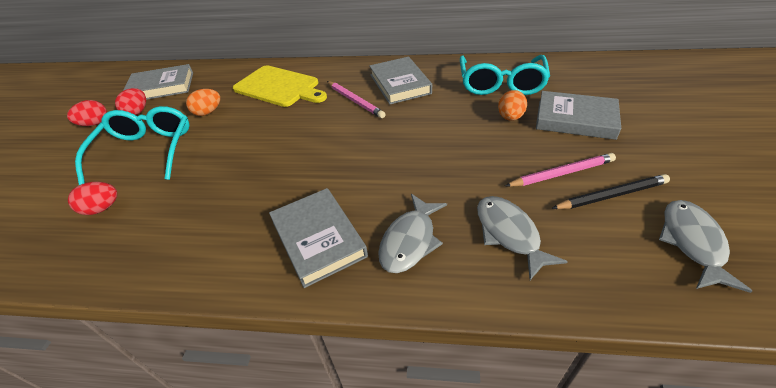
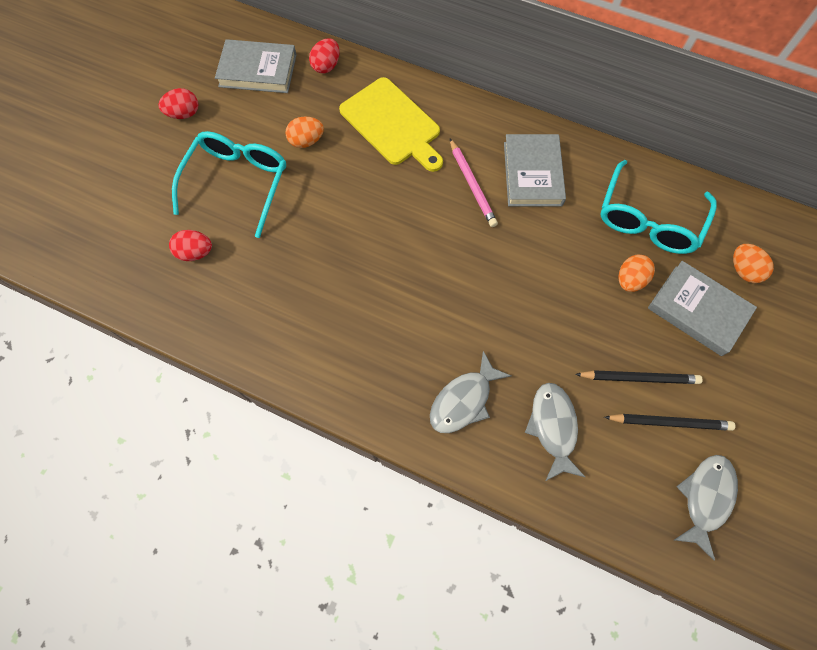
camera: 15 degrees right, 25 degrees up
(137, 112) = (229, 110): red egg -> red egg (326, 66)
(318, 239) = (385, 367): grey book -> none
(561, 173) = (639, 378): pink pencil -> black pencil
(590, 90) = (743, 270): none -> orange egg

